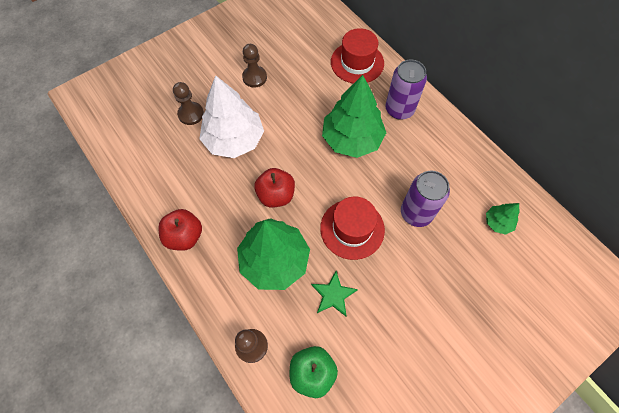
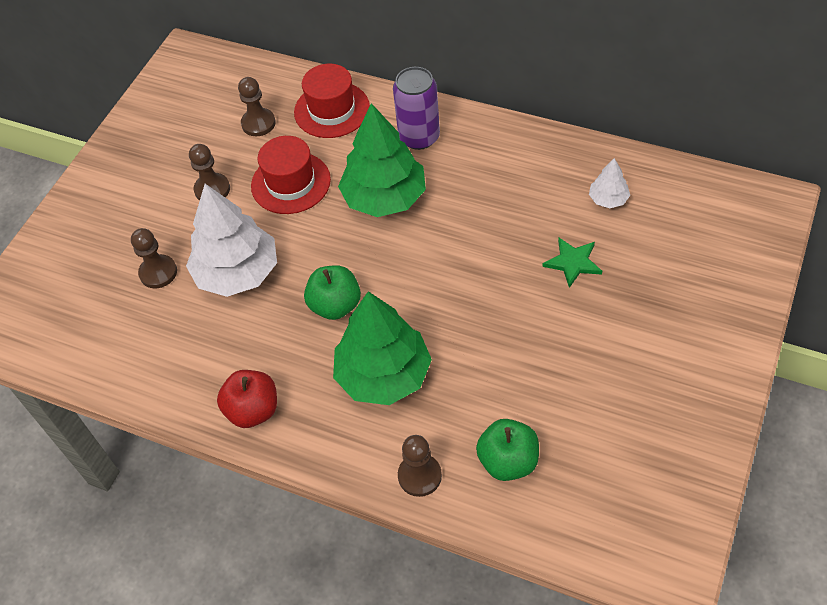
camera: 25 degrees left, 10 degrees down
(276, 195) = (335, 305): red apple -> green apple
(308, 49) = (258, 123): none -> brown pawn
(333, 295) = (477, 371): green star -> green star (573, 262)
(352, 229) = (451, 292): red hat -> red hat (291, 183)
(416, 213) = (513, 237): purple can -> none
(498, 222) = (608, 199): green tree -> white tree

